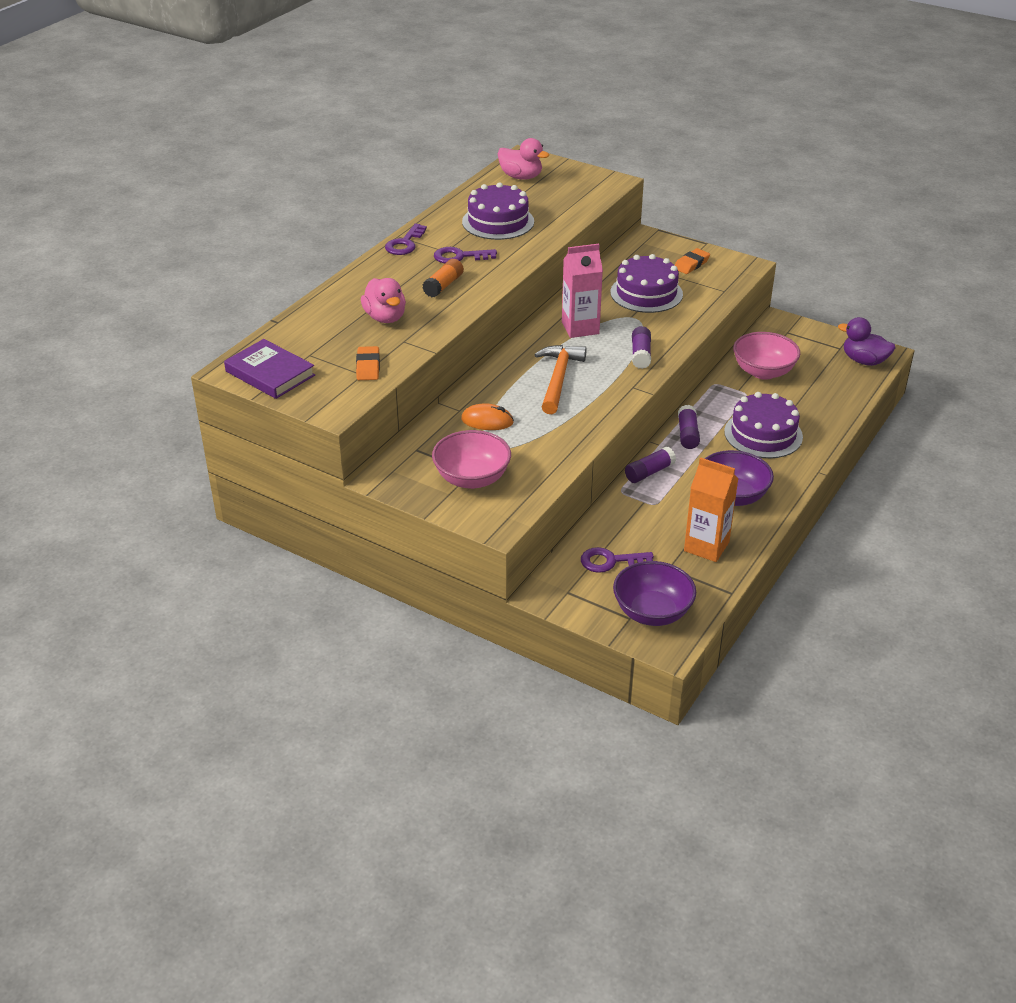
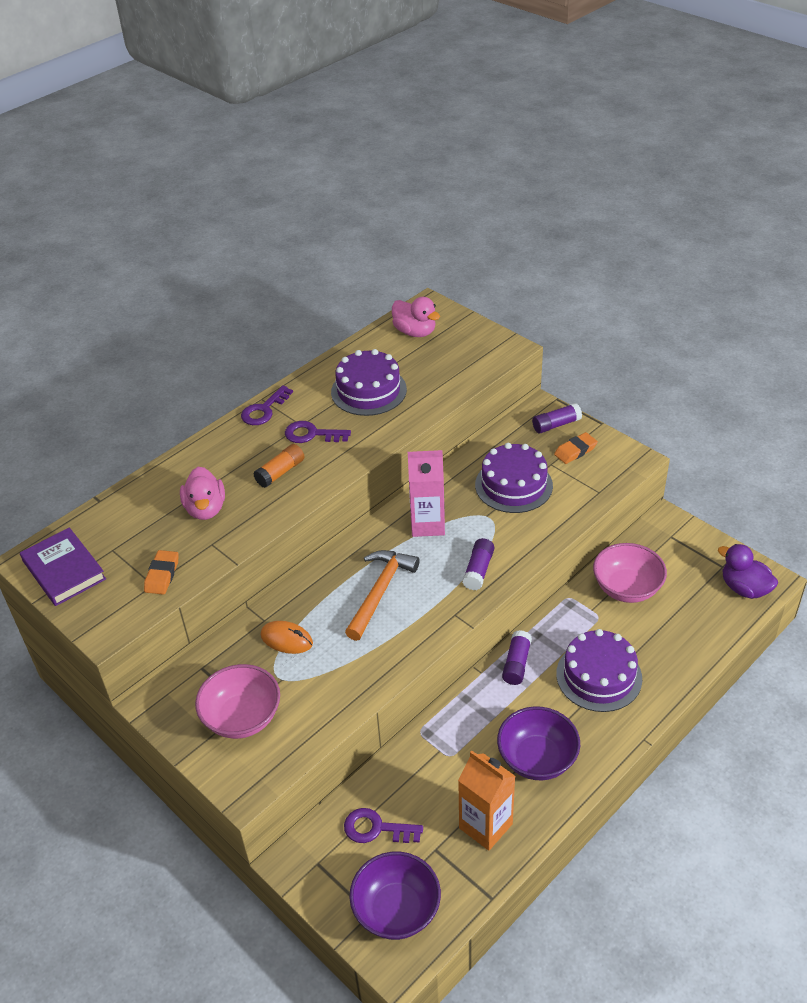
camera: 15 degrees right, 5 degrees up
(649, 472) = (458, 710): purple glue stick -> purple glue stick (556, 425)

